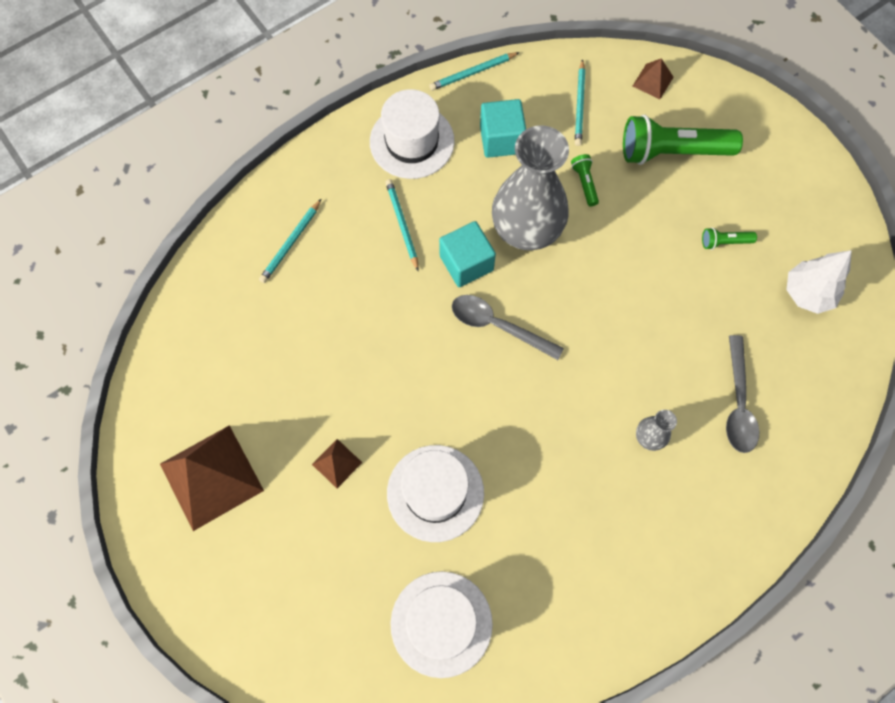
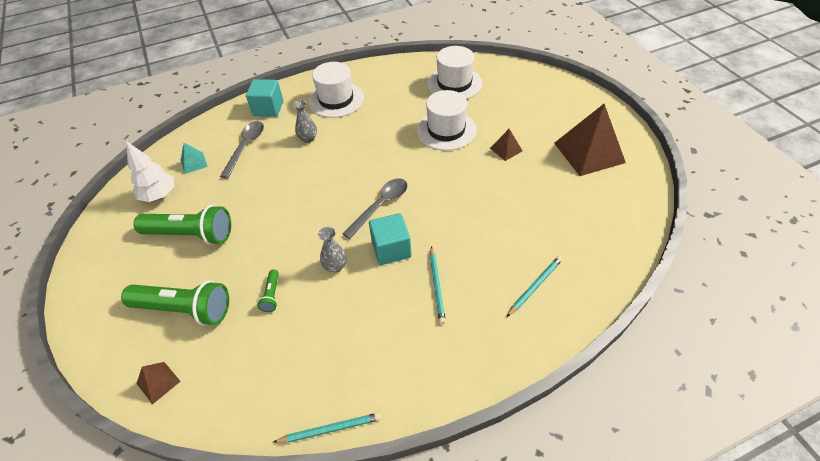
camera: 165 degrees left, 20 degrees down
(412, 141) = (412, 361): white hat -> white hat (336, 99)
(498, 326) = (380, 206): grey spoon -> grey spoon turned 90 degrees counterclockwise
(501, 139) = (327, 347): turquoise cube -> turquoise cube (268, 108)
(526, 229) = (335, 266): grey vase -> grey vase, size x0.42
(580, 105) = (240, 370): turquoise pencil -> none
(724, 242) = (191, 234): green flashlight -> green flashlight, size x2.26
(797, 358) = (194, 163): none -> turquoise pyramid

